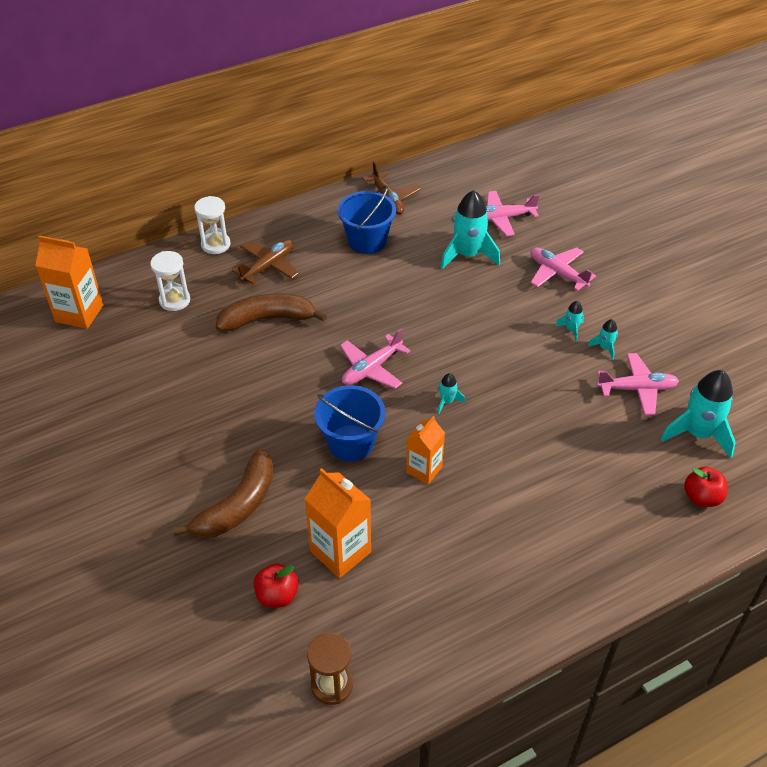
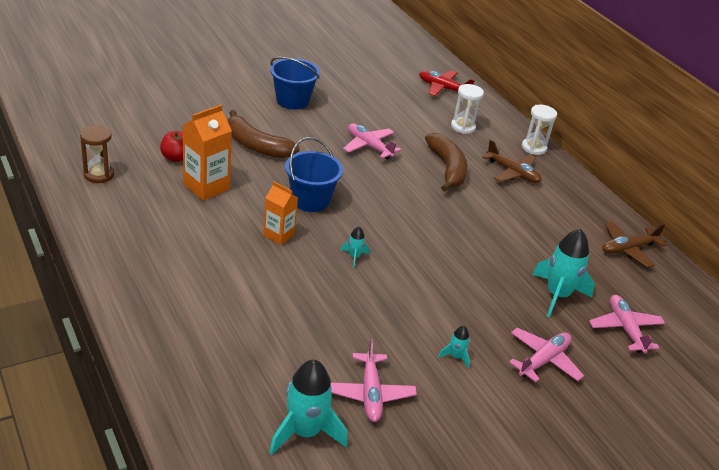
camera: 85 degrees right, 10 degrees down
(79, 313) = (443, 88): orange carton -> red plane
(367, 241) = (561, 230): blue bucket -> blue bucket (292, 100)
(372, 369) = (393, 218): pink plane -> pink plane (369, 146)
(605, 348) = (430, 379): turquoise rocket -> none
(701, 497) = (220, 414): red apple -> none

